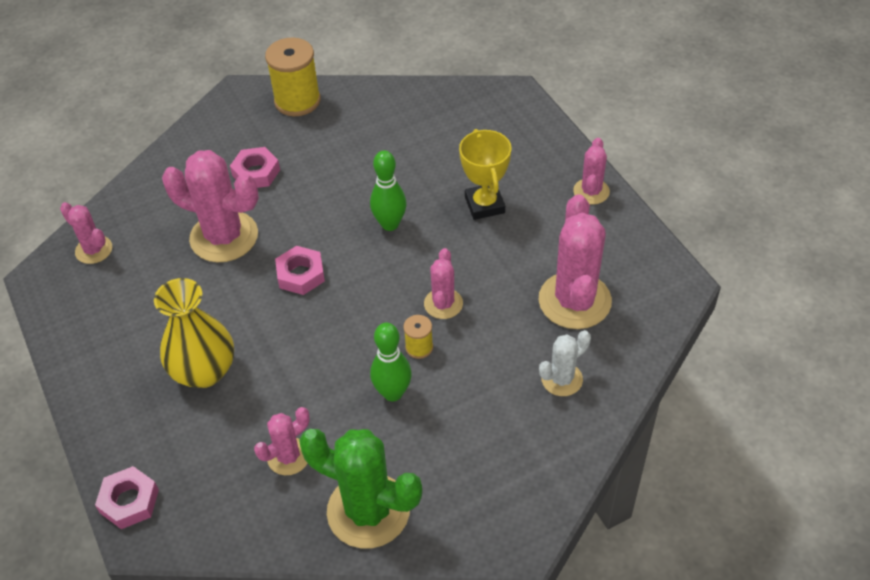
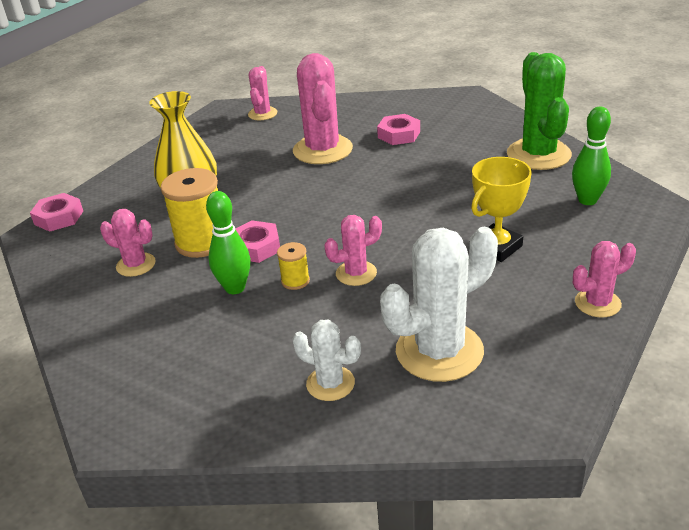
camera: 60 degrees right, 15 degrees down
(297, 101) = (493, 118): yellow spool -> yellow spool (202, 242)
(300, 274) = (318, 194): pink nut -> pink nut (256, 247)
(368, 511) = (104, 327): green cactus -> green cactus (538, 154)
(390, 224) = (415, 210): green bowling pin -> green bowling pin (587, 200)
(574, 301) = (439, 351): pink cactus -> white cactus

